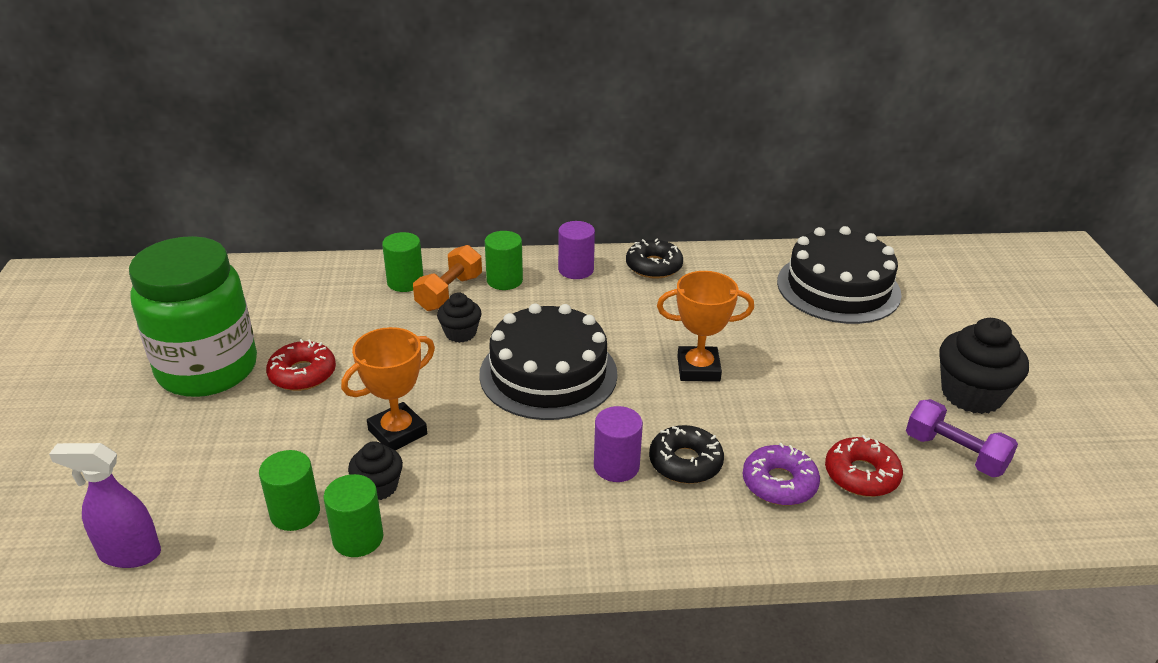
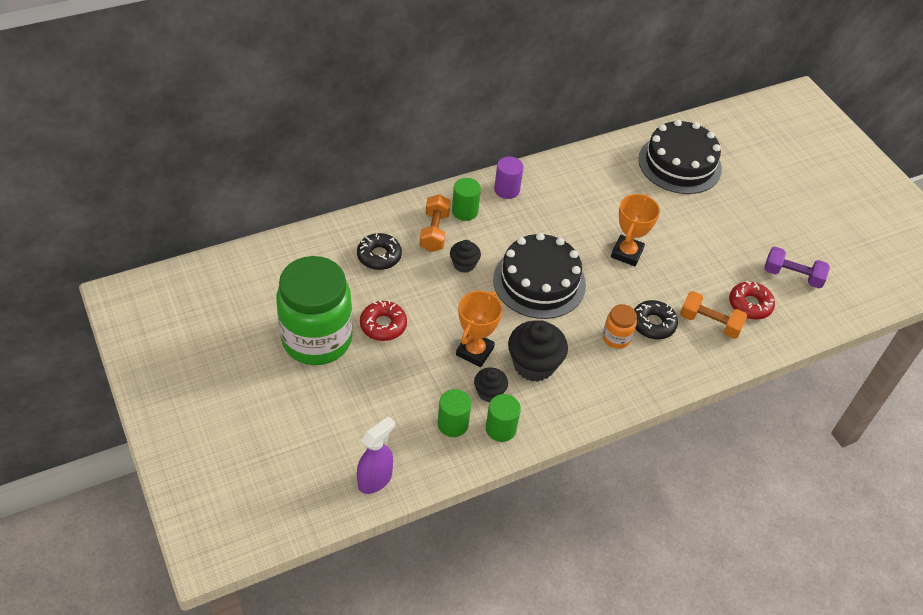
camera: 25 degrees left, 15 degrees up
(129, 553) = (375, 479): purple spray bottle -> purple spray bottle turned 150 degrees clockwise
(405, 282) = (398, 230): green cylinder -> none
(616, 466) = (616, 338): purple cylinder -> orange jar
(653, 266) = (556, 174): black donut -> black donut (379, 256)
(698, 369) = (626, 253): orange trophy -> orange trophy turned 45 degrees counterclockwise
(779, 483) = (709, 323): purple donut -> orange dumbbell
(971, 394) = (786, 230): black cupcake -> black cupcake (534, 364)

